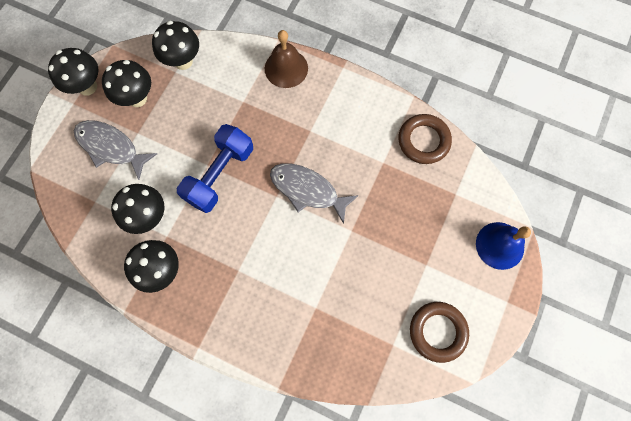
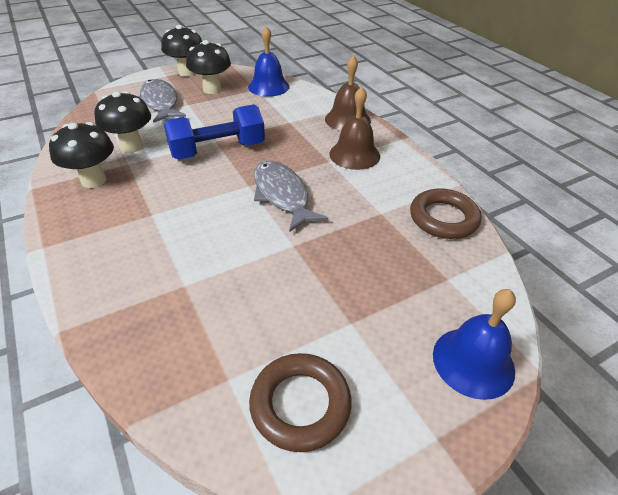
camera: 35 degrees right, 30 degrees down
(183, 61) = (268, 86): black mushroom -> blue bell
(323, 111) = (354, 155): none -> brown bell

